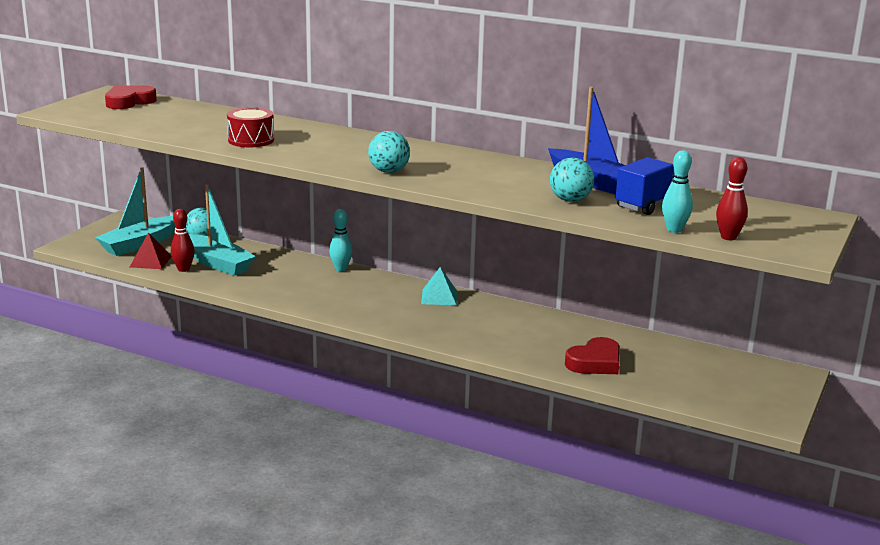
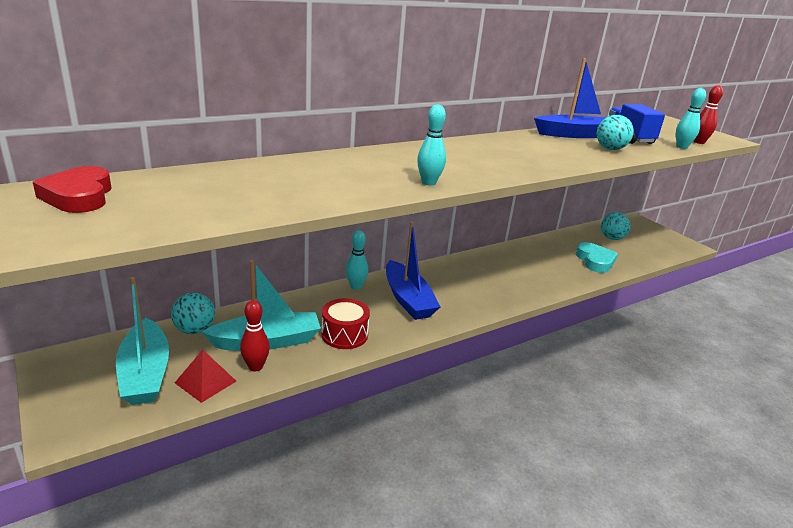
camera: 60 degrees left, 5 degrees up
(251, 140) = (341, 186): red drum -> red drum (344, 334)
(306, 158) = (428, 183): none -> turquoise bowling pin
(350, 292) = (408, 299): none -> blue boat
(389, 171) = (500, 170): turquoise ball -> turquoise ball (611, 238)
(439, 297) = (452, 269): turquoise pyramid -> none
(595, 362) = (595, 261): red heart -> turquoise heart

